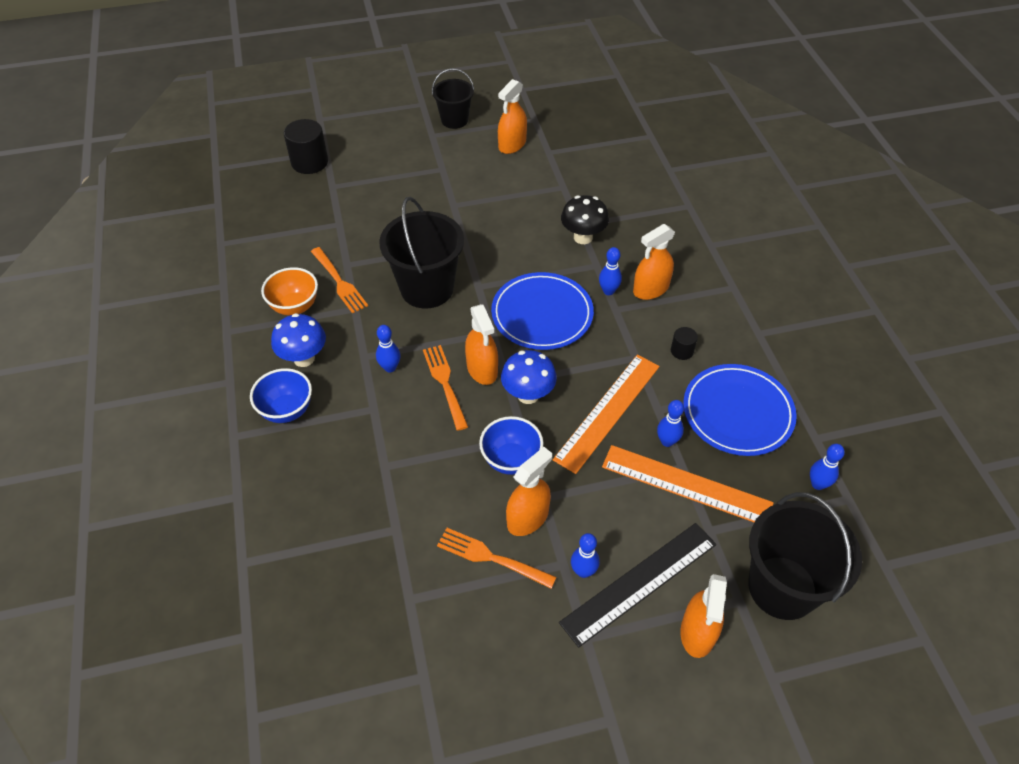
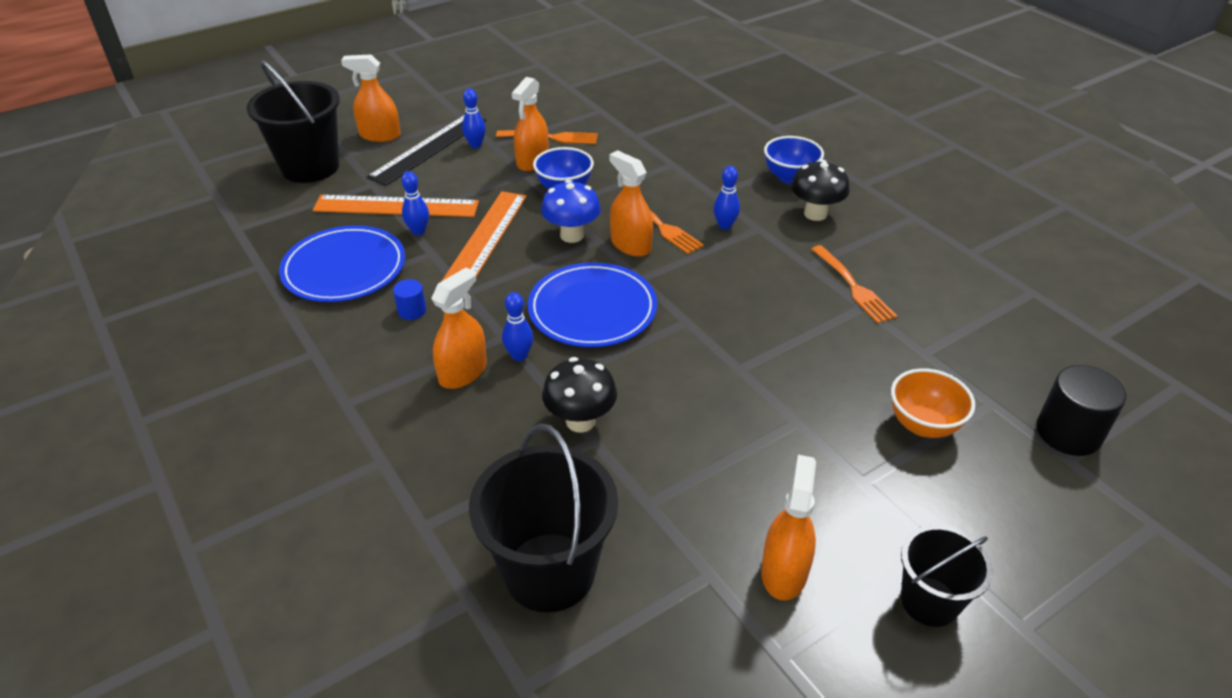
camera: 160 degrees right, 10 degrees down
(295, 306) = (873, 252): orange bowl -> orange bowl (923, 425)
(304, 358) = (815, 214): blue mushroom -> black mushroom
(339, 282) = (852, 286): orange fork -> orange fork turned 150 degrees counterclockwise
(427, 288) = (746, 304): black bucket -> black bucket (549, 572)
(682, 351) = (412, 311): black cylinder -> blue cylinder
(698, 632) = (380, 135): orange spray bottle -> orange spray bottle turned 75 degrees counterclockwise
(818, 484) = (265, 232): blue bowling pin -> none

